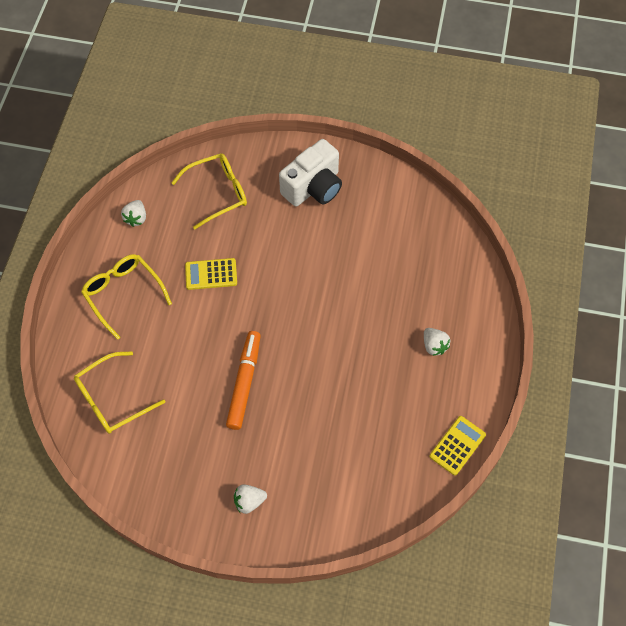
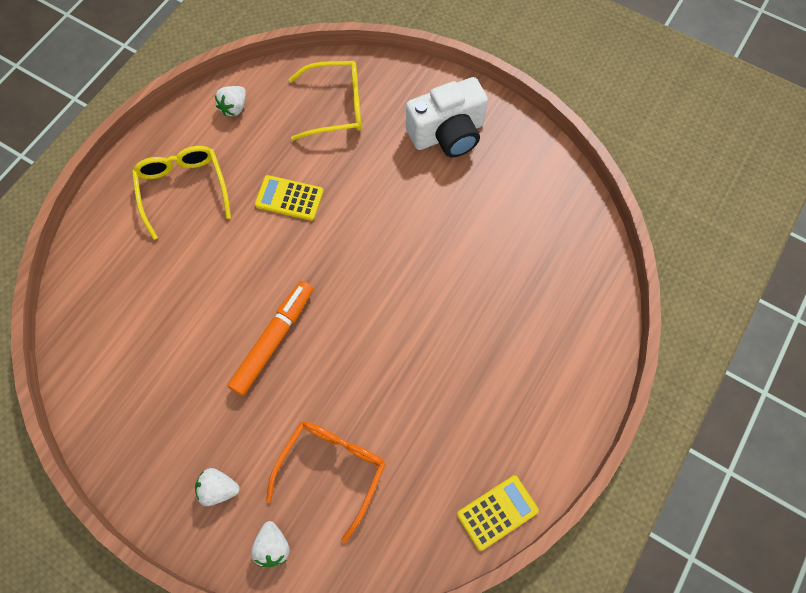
camera: 20 degrees right, 5 degrees up
(112, 399) = (118, 307): yellow glasses -> none
(327, 458) = (332, 469): none -> orange glasses
(434, 346) = (517, 373): white strawberry -> white strawberry (273, 547)

